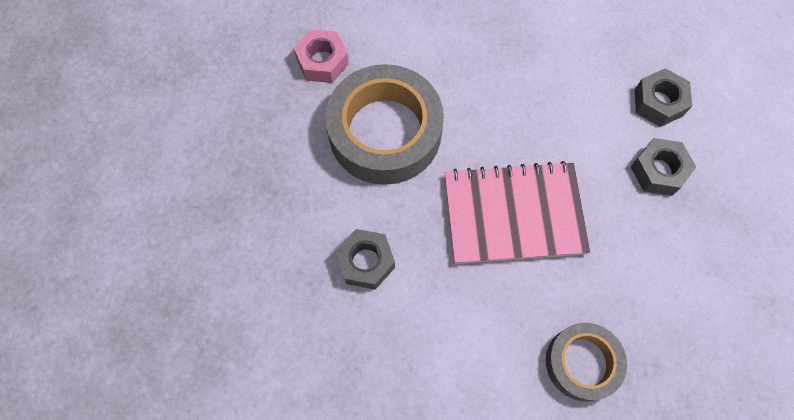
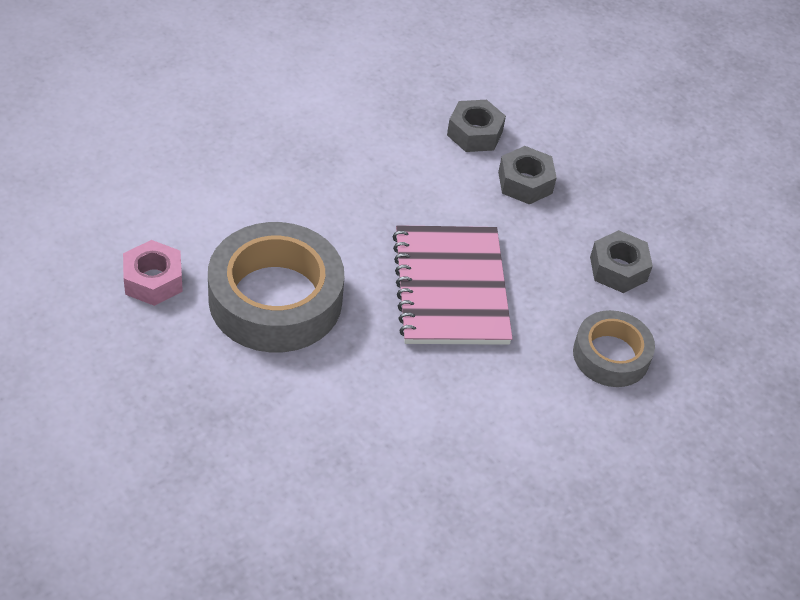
camera: 50 degrees left, 20 degrees down
(366, 262) = (369, 409): grey nut -> grey nut (618, 269)
(514, 214) = (450, 288): pink notebook -> pink notebook turned 45 degrees counterclockwise

